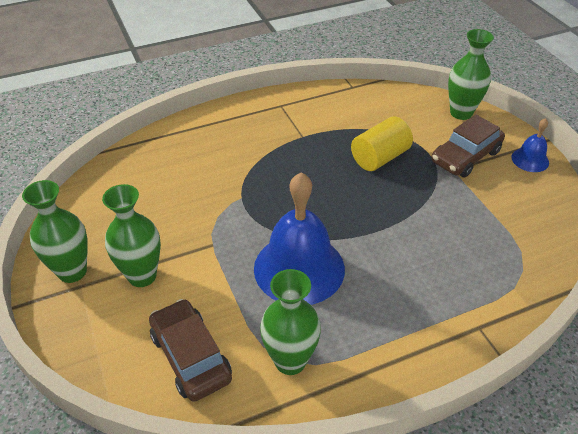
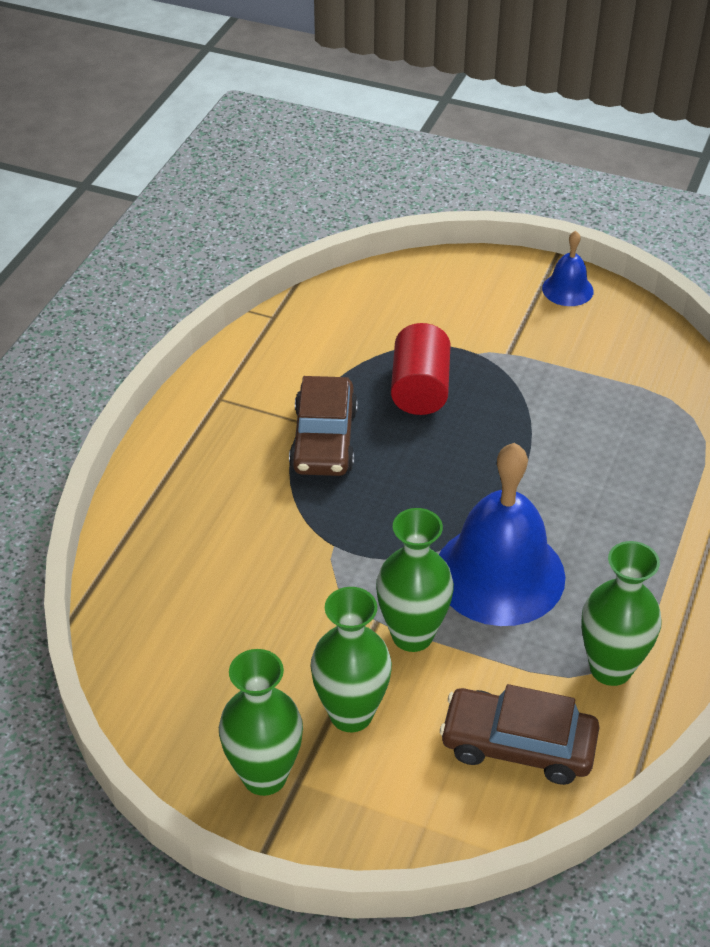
camera: 45 degrees left, 0 degrees up
(380, 157) = (420, 389): yellow cylinder -> red cylinder
(461, 113) = (436, 275): green vase -> green vase (412, 635)
(465, 157) = (504, 328): brown car -> brown car (324, 440)

